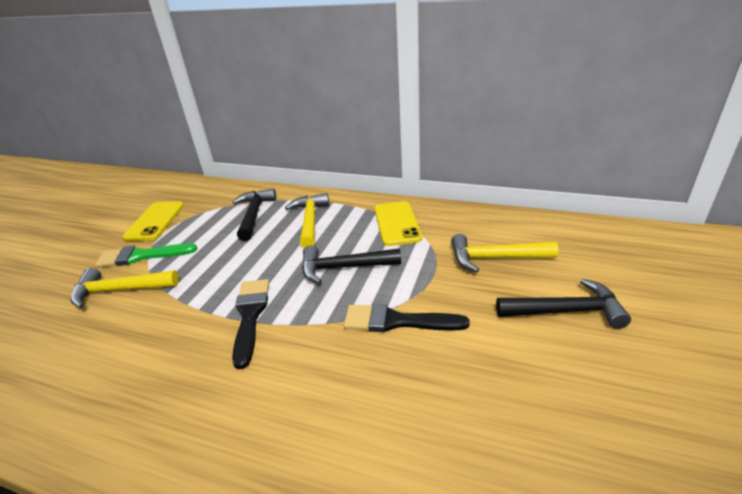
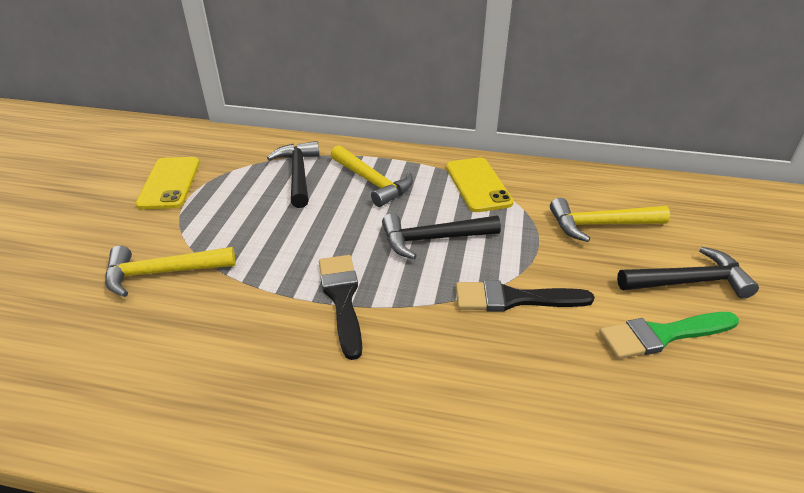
camera: 10 degrees left, 5 degrees up
(141, 256) = (171, 229): green brush -> green brush (662, 335)
(310, 221) = (372, 182): yellow hammer -> yellow hammer turned 150 degrees clockwise

